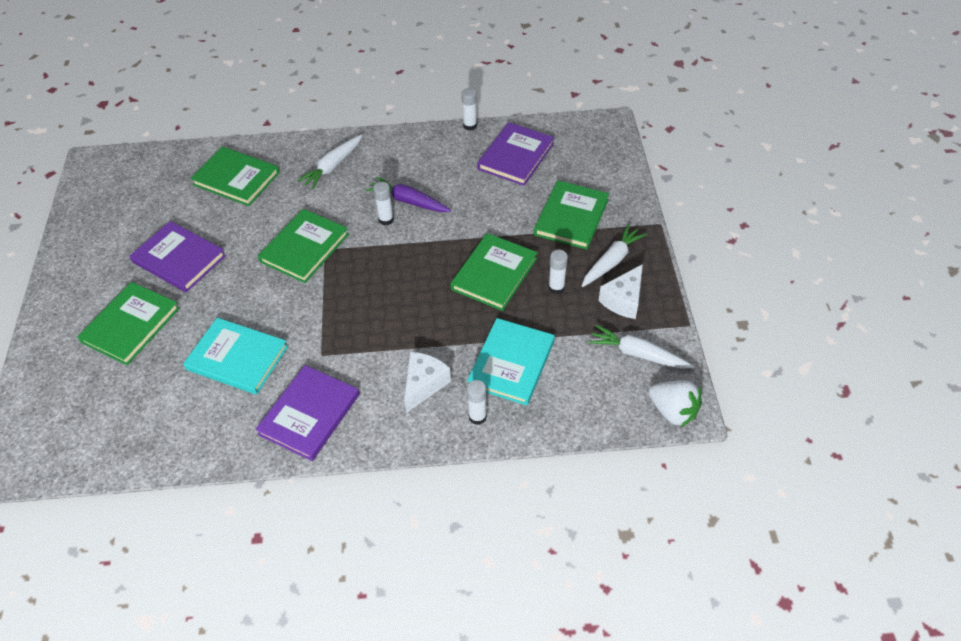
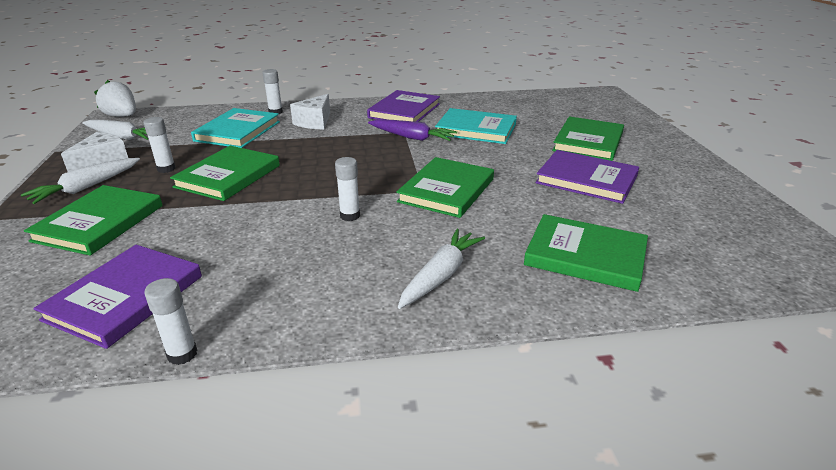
camera: 175 degrees right, 20 degrees down
(408, 201) = (318, 235): purple carrot -> purple carrot (412, 137)

